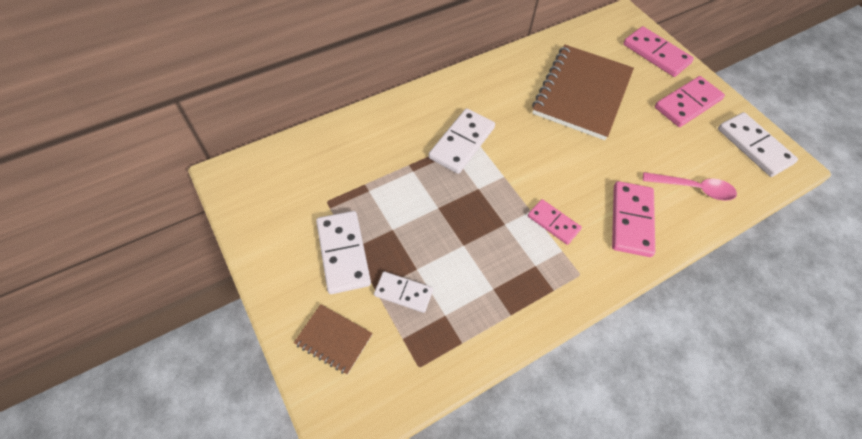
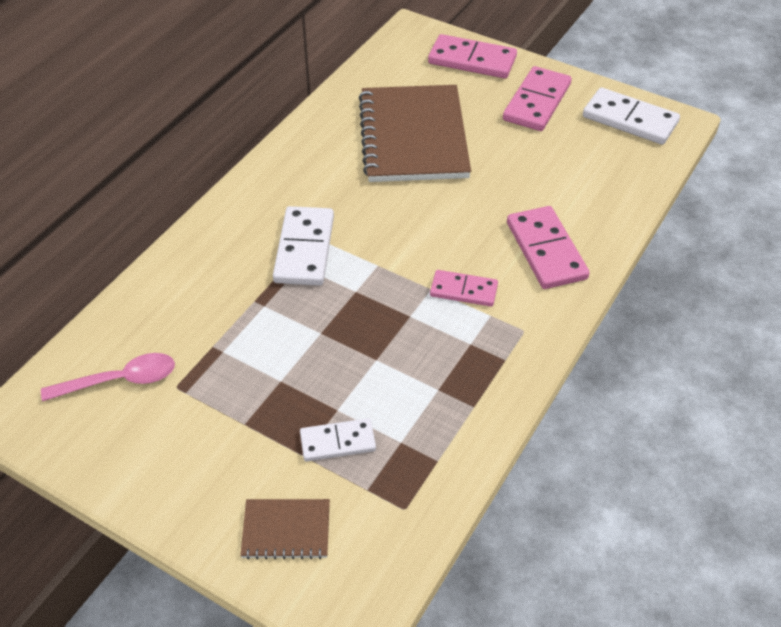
camera: 25 degrees left, 10 degrees down
(343, 253) = (236, 434): white domino -> none
(693, 188) = (592, 190): pink spoon -> pink spoon (120, 380)

